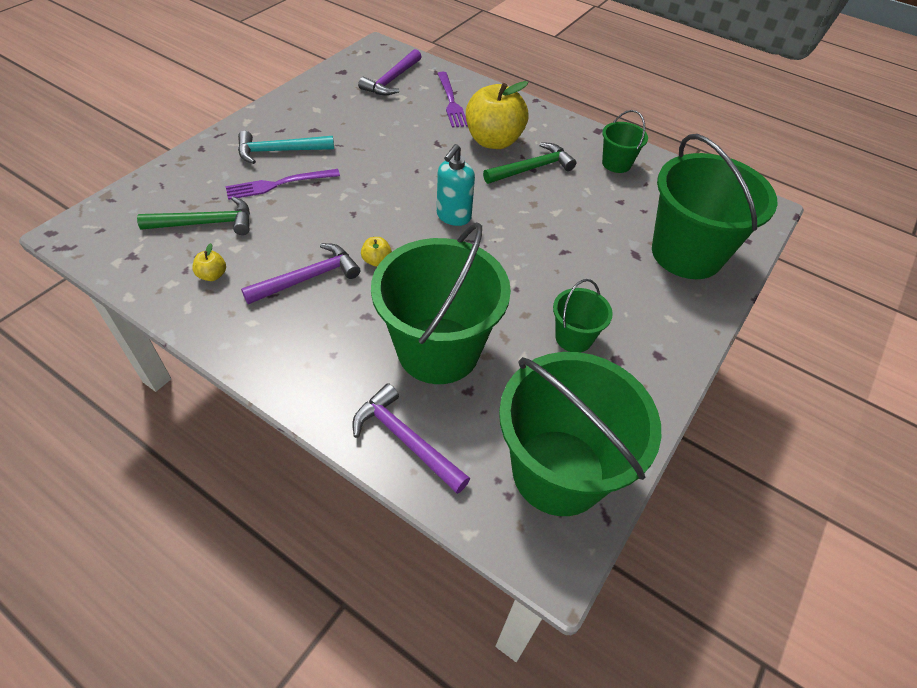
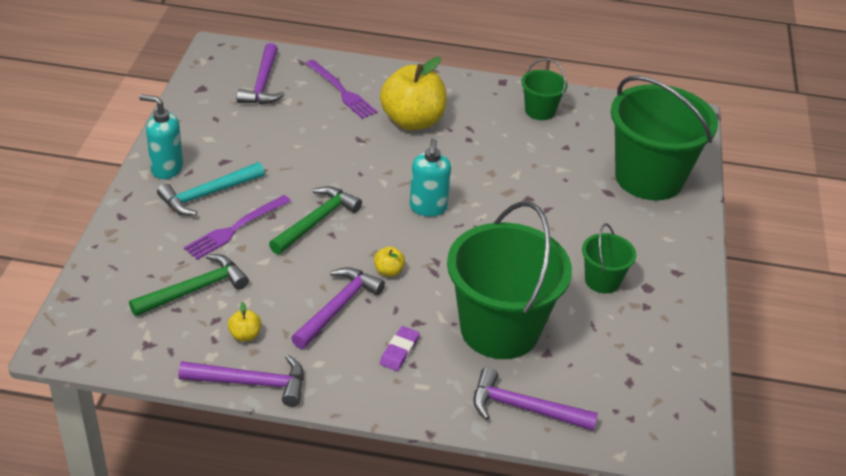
camera: 25 degrees left, 10 degrees down
(182, 319) = (251, 383): none -> purple hammer
(265, 123) = (166, 169): none -> turquoise soap dispenser
(330, 337) = (399, 351): none -> purple eraser
(532, 168) = (467, 139): green hammer -> green hammer (316, 221)
(558, 471) = (656, 387): green bucket -> none

